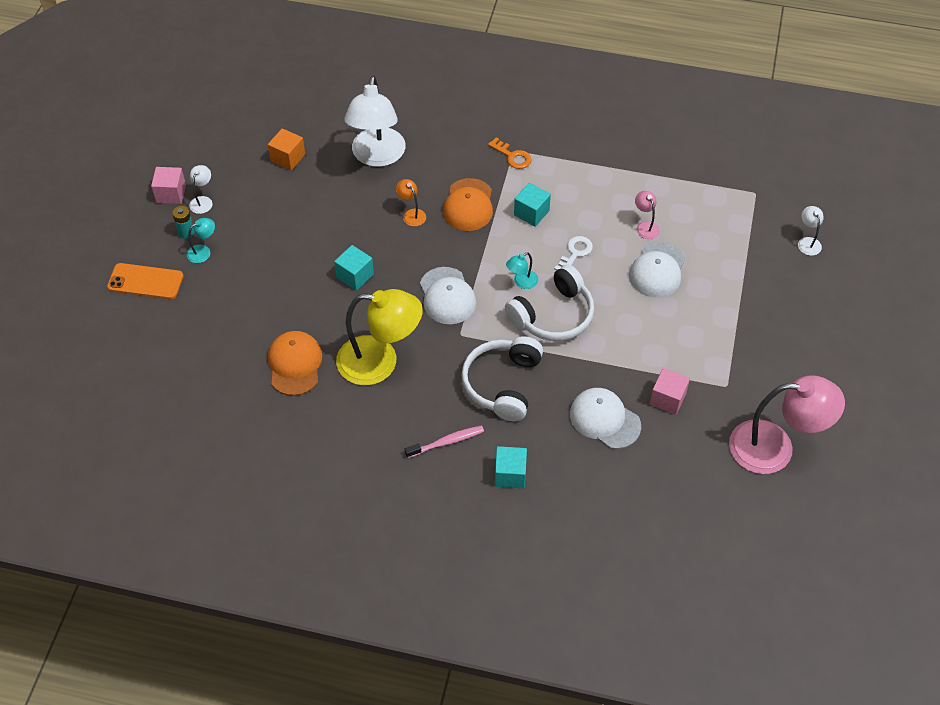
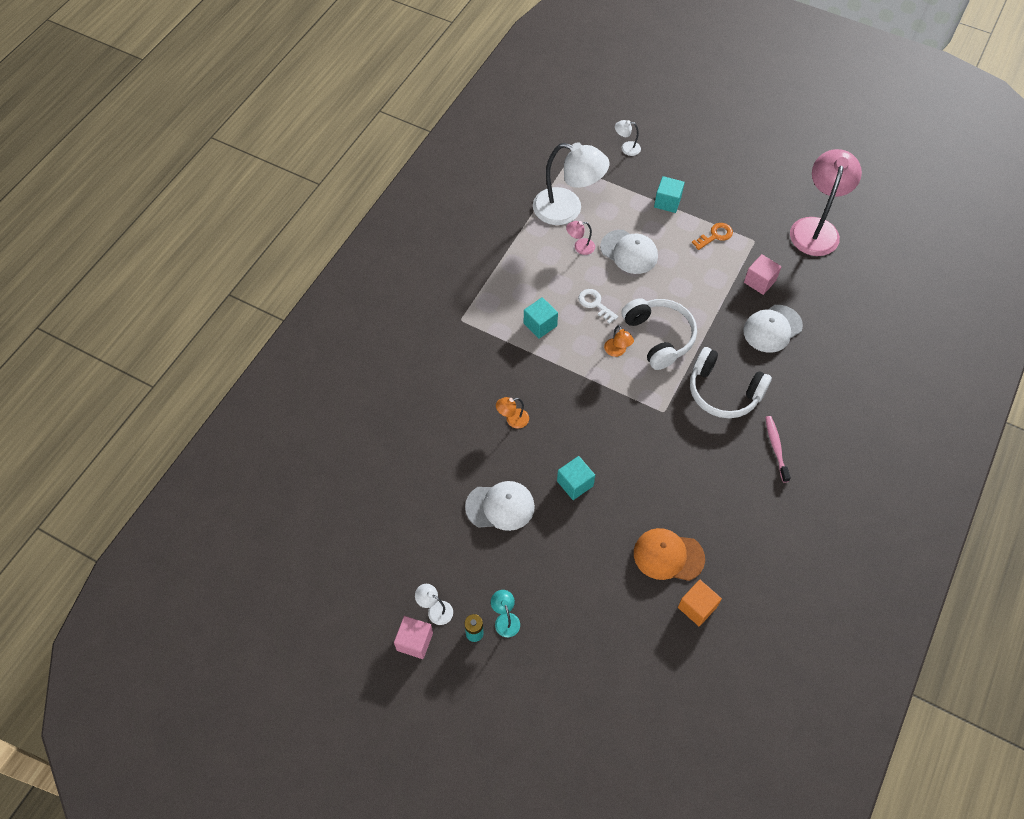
camera: 75 degrees left, 5 degrees up
(145, 281) = (530, 684): orange phone -> none
(288, 158) = (402, 516): orange cube -> orange cube (697, 607)
(377, 156) = (429, 434): white lamp -> white lamp (567, 209)
(380, 362) = (680, 482): yellow lamp -> none
(447, 296) = (618, 412): white cap -> white cap (500, 506)
(468, 205) = (516, 371): orange cap -> none
(510, 474) = (815, 408): turquoise cube -> turquoise cube (667, 202)
(512, 156) = (467, 322): orange key -> orange key (715, 236)
(521, 282) = (617, 351): turquoise lamp -> orange lamp

